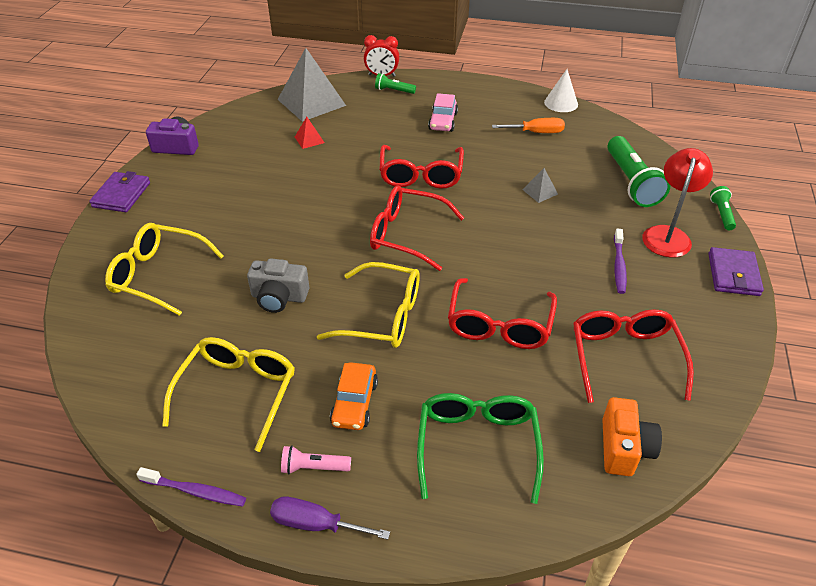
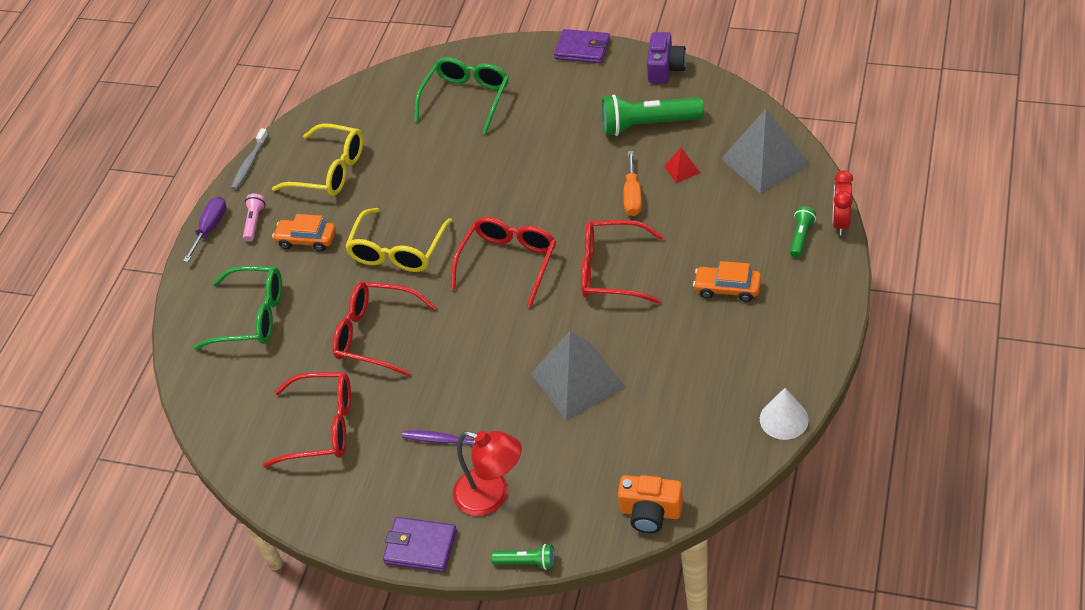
camera: 100 degrees right, 5 degrees up
(158, 275) = (467, 99): yellow glasses -> green glasses
(195, 491) = (249, 164): purple toothbrush -> grey toothbrush
(279, 297) = (430, 179): grey camera -> none
(443, 121) = (727, 288): pink car -> orange car
(536, 132) = (705, 385): orange screwdriver -> orange screwdriver (632, 196)
(540, 191) = (578, 380): grey pyramid -> grey pyramid, size x2.30
(624, 448) = (230, 412): orange camera -> orange camera (650, 512)
(631, 182) = (594, 476): green flashlight -> green flashlight (648, 125)

